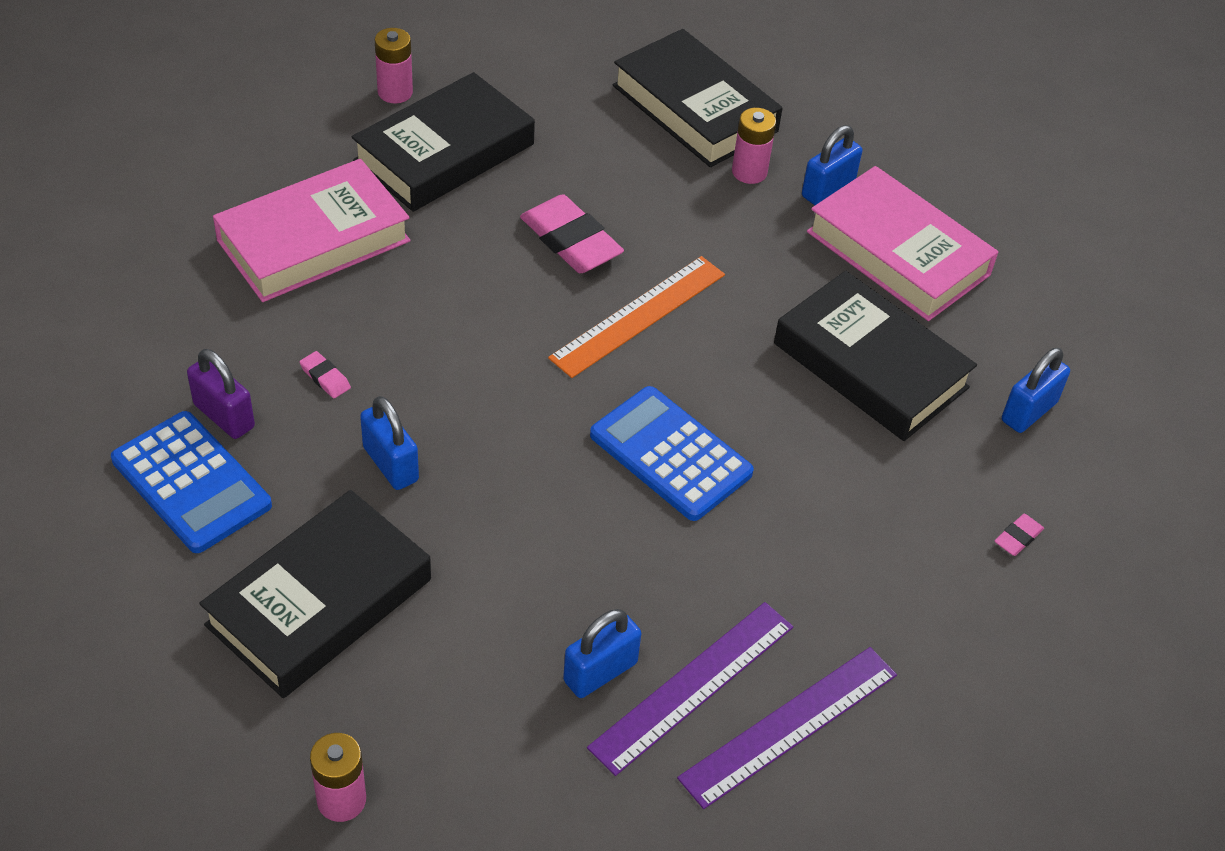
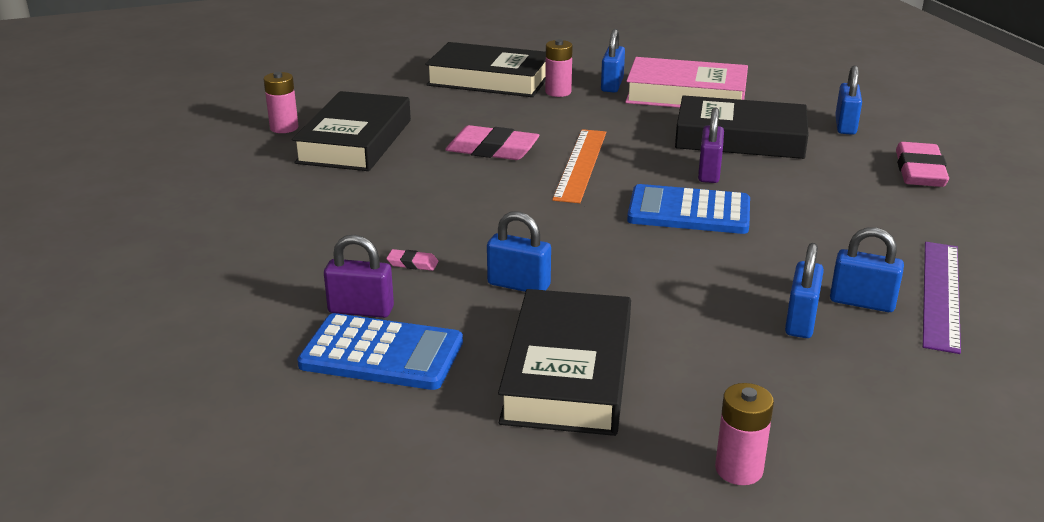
camera: 30 degrees left, 20 degrees down
(313, 240) = (314, 206): pink book -> none
(692, 686) = (862, 302): purple ruler -> blue padlock
(764, 405) = (709, 173): none -> purple padlock
(1018, 537) = (919, 171): pink eraser -> pink eraser, size x2.22

